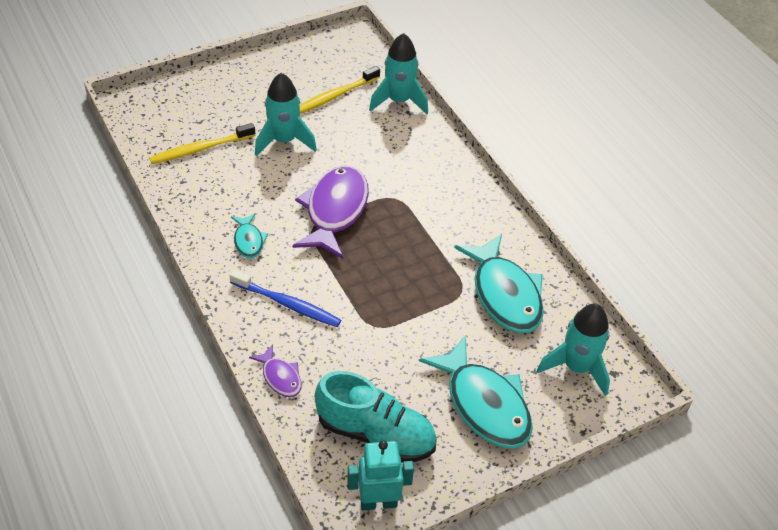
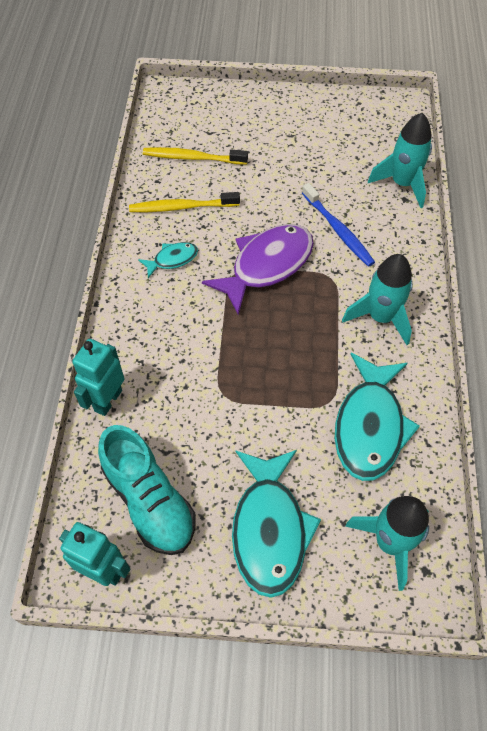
camera: 35 degrees right, 10 degrees up
(248, 241) = (172, 259): turquoise fish -> turquoise fish turned 135 degrees counterclockwise
(280, 377) = (107, 400): purple fish -> turquoise robot
(284, 141) = (269, 180): turquoise rocket -> turquoise rocket (380, 317)
(287, 304) = (162, 334): blue toothbrush -> blue toothbrush (338, 230)
(335, 96) = (345, 155): yellow toothbrush -> yellow toothbrush (182, 207)

